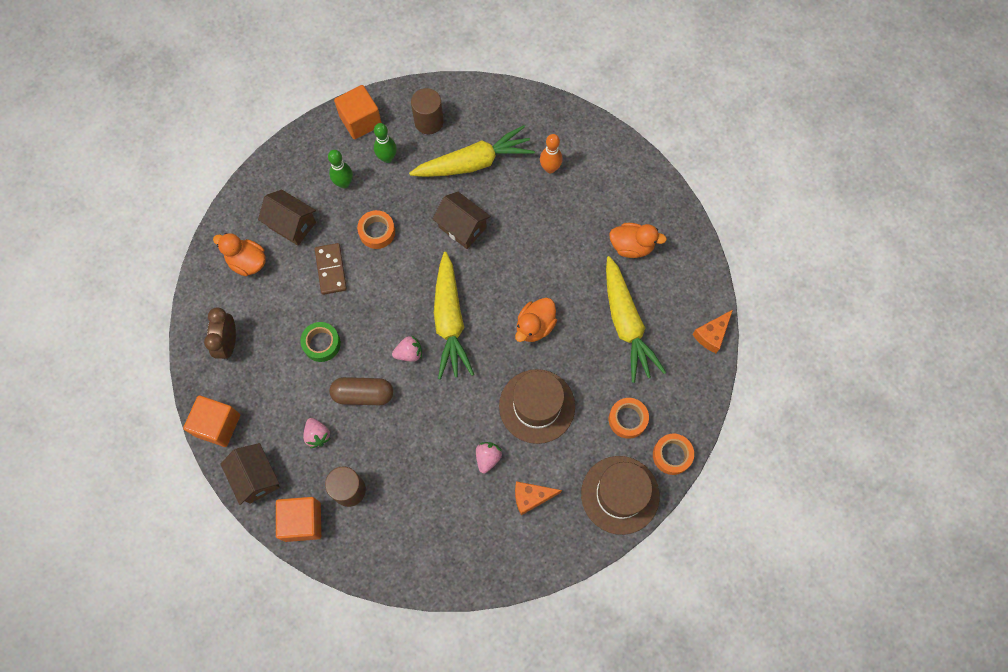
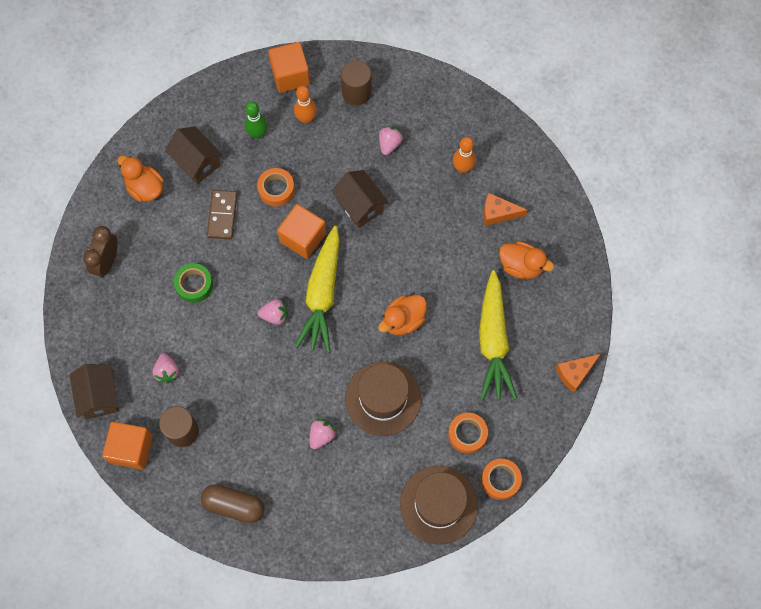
camera: 15 degrees right, 0 degrees up
(217, 425) = (76, 337): orange cube -> orange cube (303, 237)
(363, 394) = (220, 343): brown capsule -> brown capsule (234, 505)
(387, 158) = (306, 118): green bowling pin -> orange bowling pin
(474, 163) = (389, 144): yellow carrot -> pink strawberry
(531, 497) = (353, 484): orange cheese -> orange cheese (498, 213)

